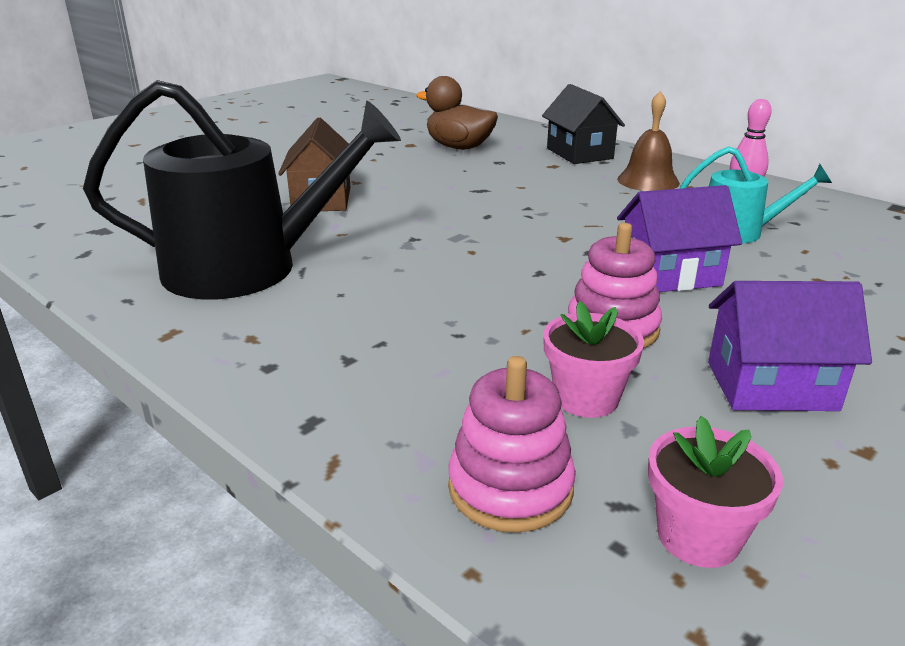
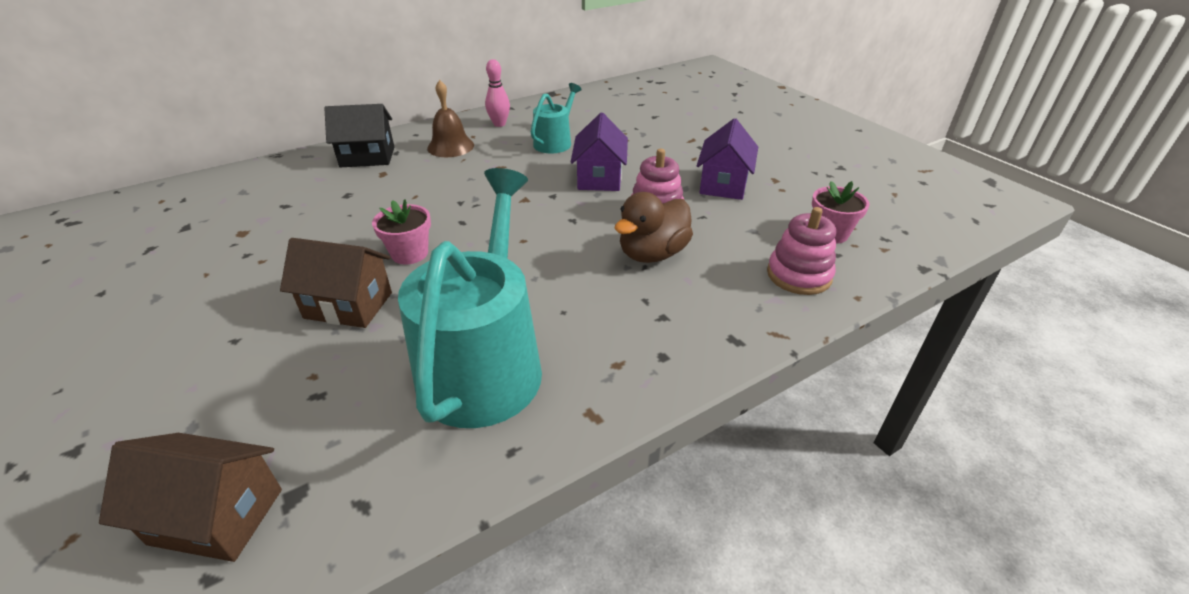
camera: 75 degrees left, 10 degrees up
(90, 213) = (216, 516): none -> brown house
(247, 268) = (484, 363): black watering can -> turquoise watering can
(459, 147) = (285, 207): brown duck -> brown duck (652, 254)
(586, 398) = (725, 236): pink flower pot -> pink flower pot (410, 253)

